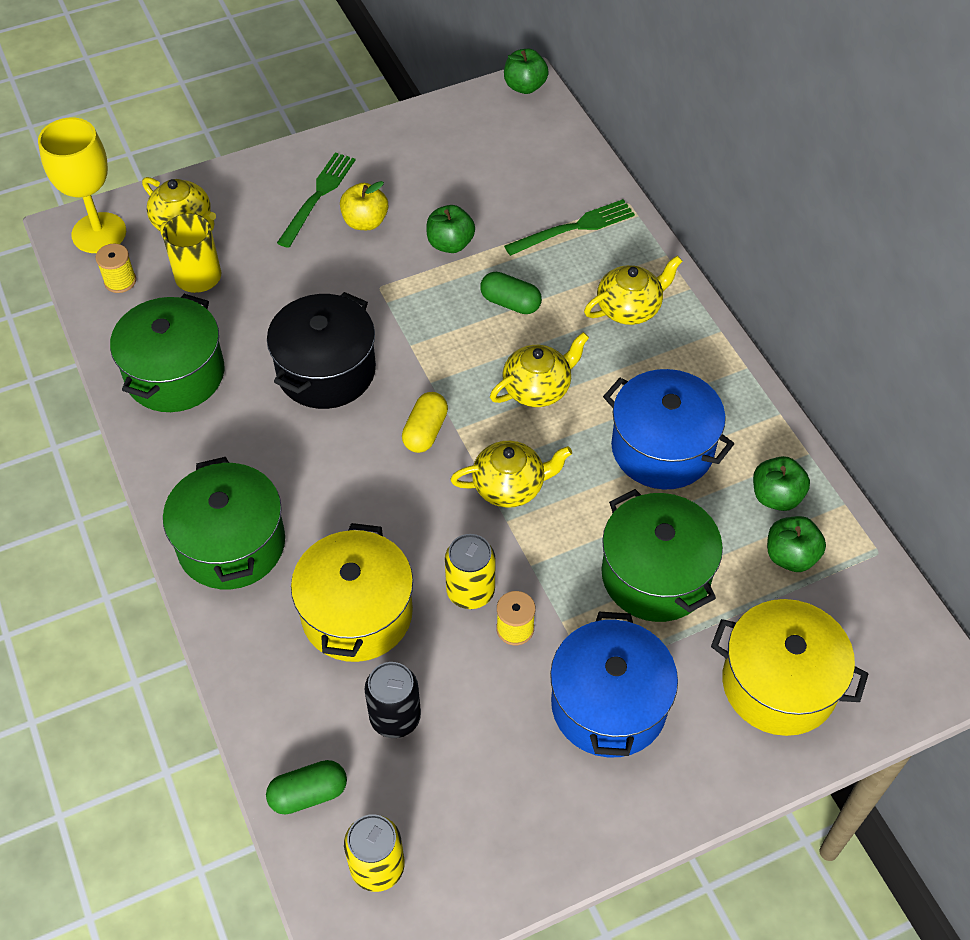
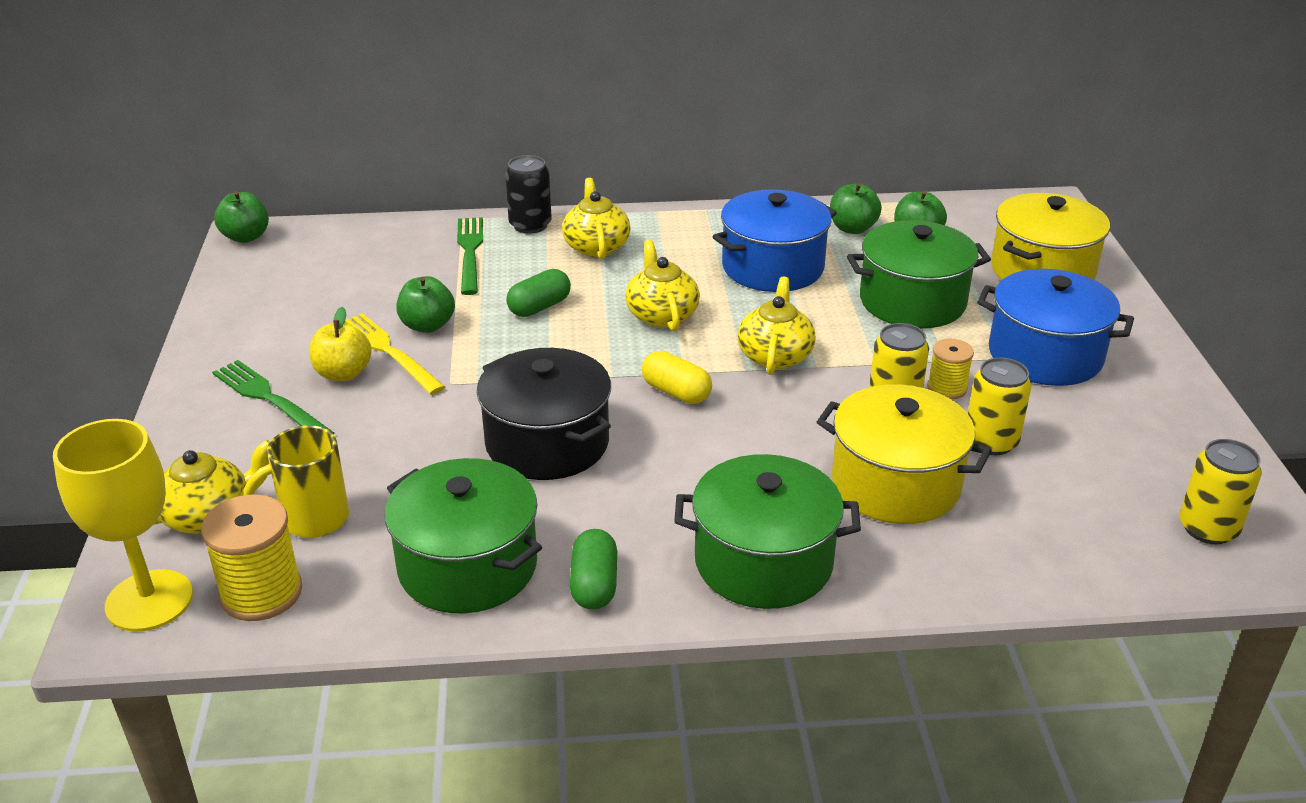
camera: 70 degrees left, 20 degrees down
(120, 281) = (261, 593): yellow spool -> yellow spool, size x1.68
(308, 794) = (1117, 561): green capsule -> green capsule (594, 585)
(395, 717) = (1033, 483): black can -> black can (530, 225)
(404, 235) = (388, 351): none -> yellow fork
(444, 676) = (991, 442): none -> yellow can

